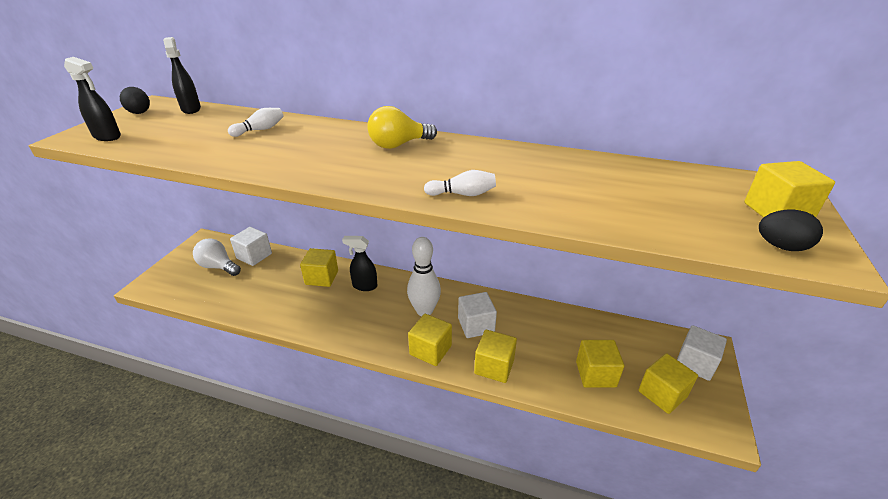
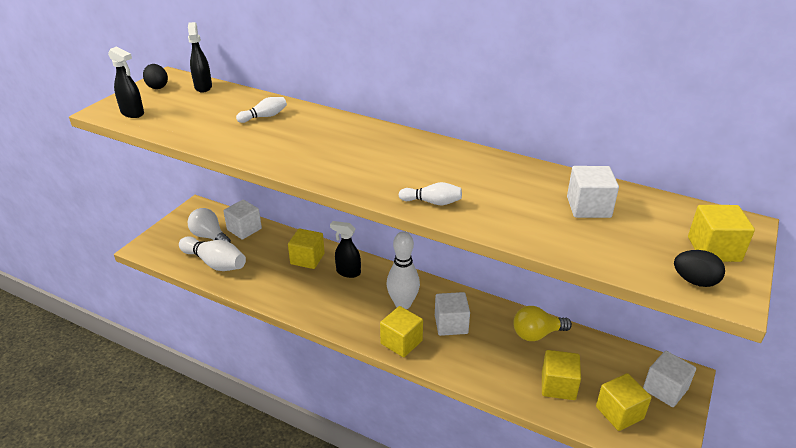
camera: 10 degrees right, 0 degrees up
(225, 292) = (215, 263): none -> white bowling pin
(398, 145) = (387, 145): yellow light bulb -> yellow light bulb (536, 334)
(494, 366) = (459, 365): yellow cube -> none
(628, 184) = (588, 207): none -> white cube

